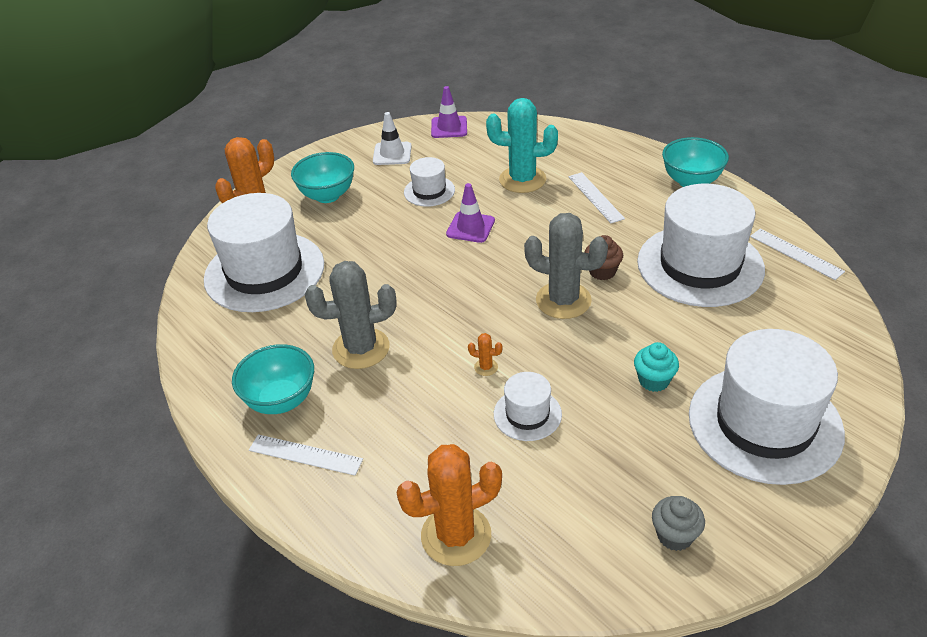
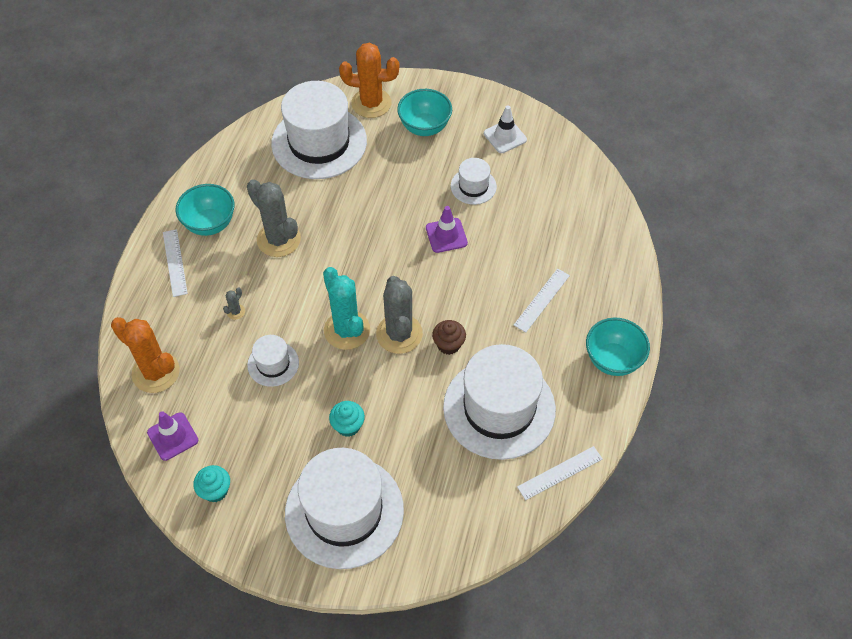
camera: 55 degrees right, 15 degrees up
(428, 422) = (236, 312): none -> grey cactus
(449, 127) = (569, 154): purple traffic cone -> purple traffic cone (173, 436)
(486, 367) = (302, 319): orange cactus -> none
(522, 180) = (531, 239): turquoise cactus -> turquoise cactus (347, 330)
(675, 535) = (215, 490): grey cupcake -> turquoise cupcake
(796, 254) = (560, 473): white ruler -> white ruler turned 45 degrees clockwise

